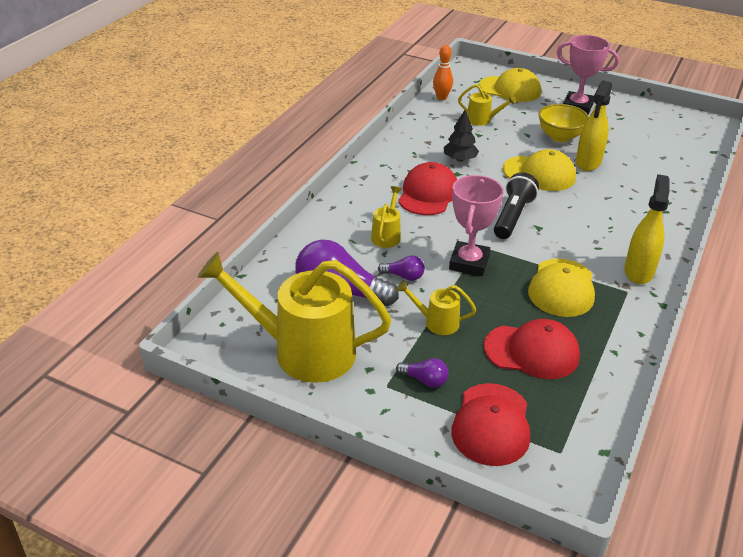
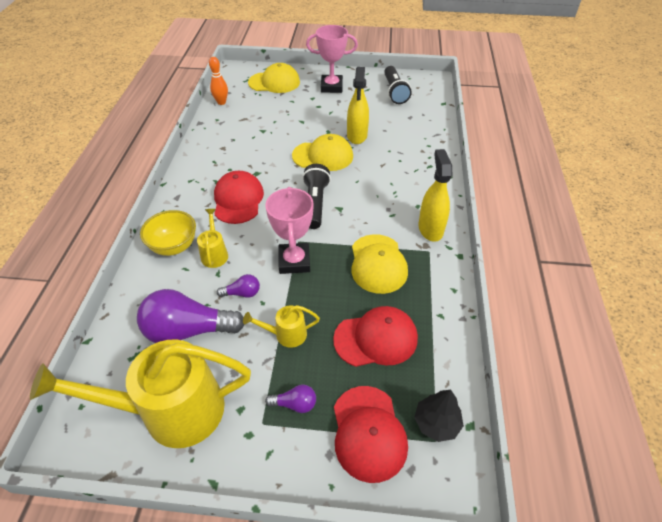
camera: 20 degrees left, 10 degrees up
(460, 159) = (254, 158): black tree -> black tree (436, 423)
(482, 120) = (261, 116): yellow watering can -> none
(560, 137) = (327, 117): yellow bowl -> yellow bowl (174, 246)
(654, 127) = (394, 92): none -> black flashlight

